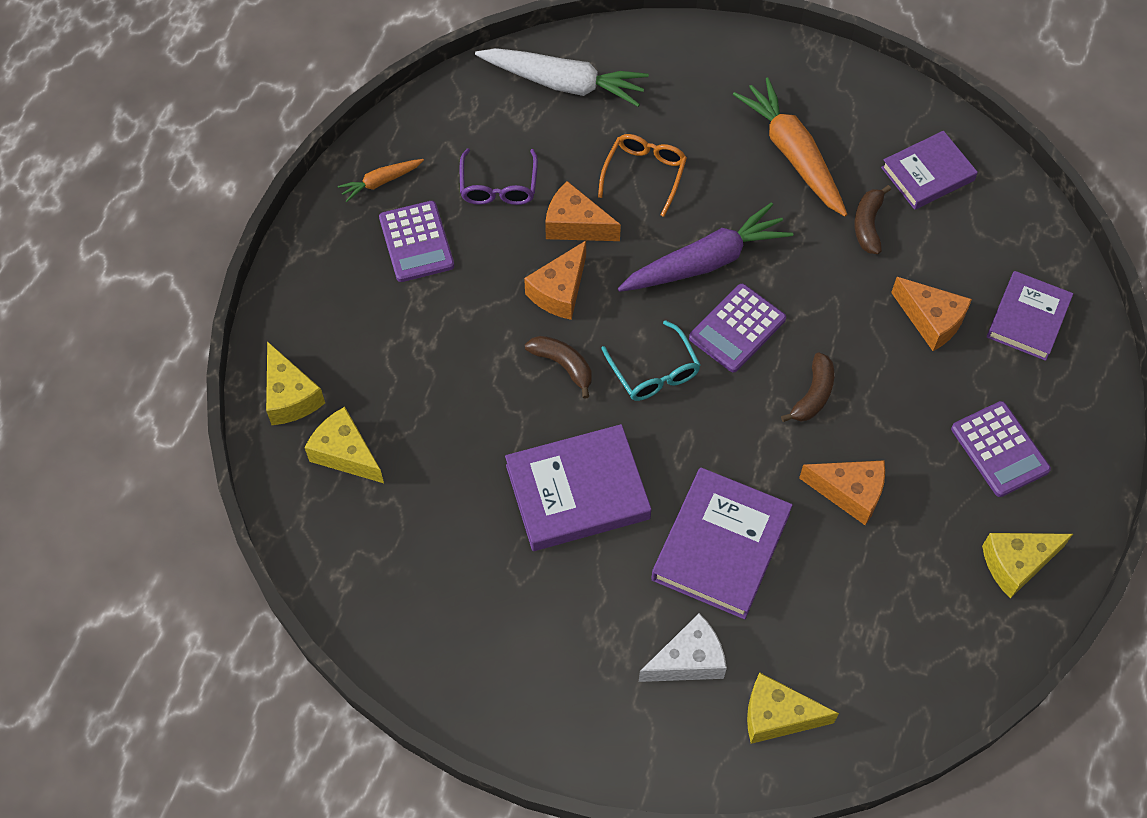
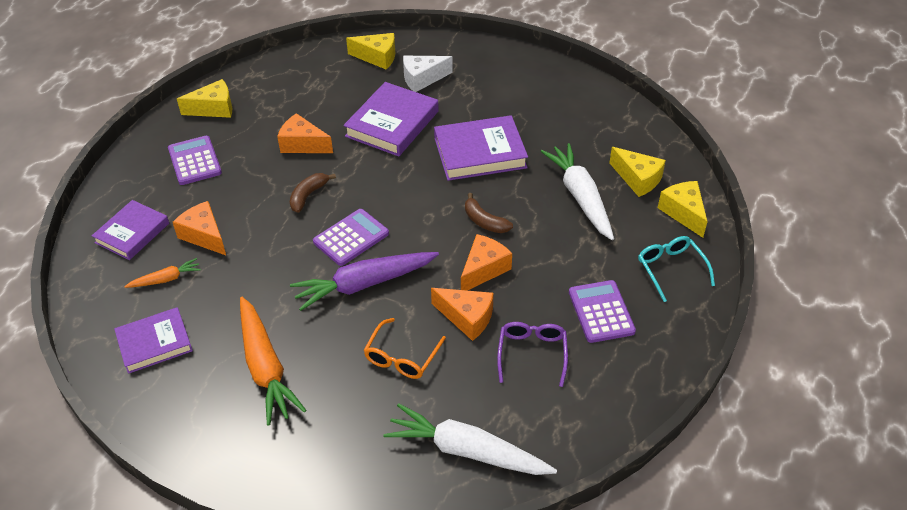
camera: 175 degrees left, 15 degrees down
(381, 182) = (638, 363): orange carrot -> orange carrot (166, 279)
(431, 416) = (580, 197): none -> white carrot
(654, 371) = (418, 214): turquoise glasses -> turquoise glasses (671, 269)
(868, 225) = (223, 304): brown banana -> none

